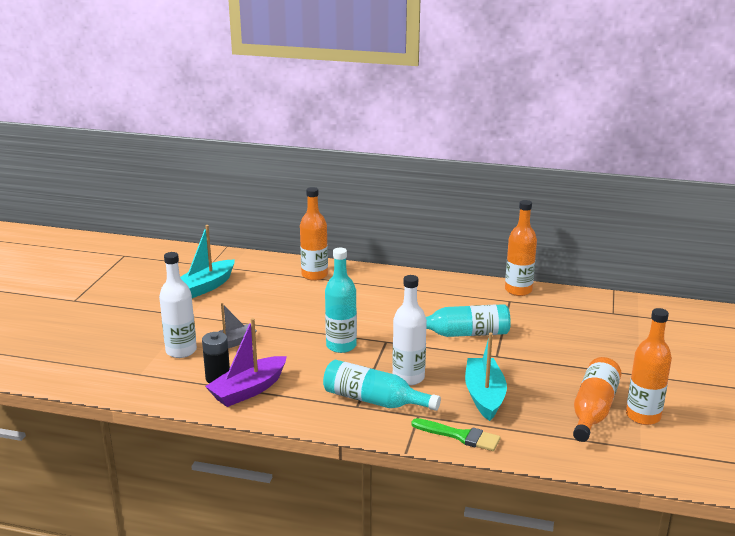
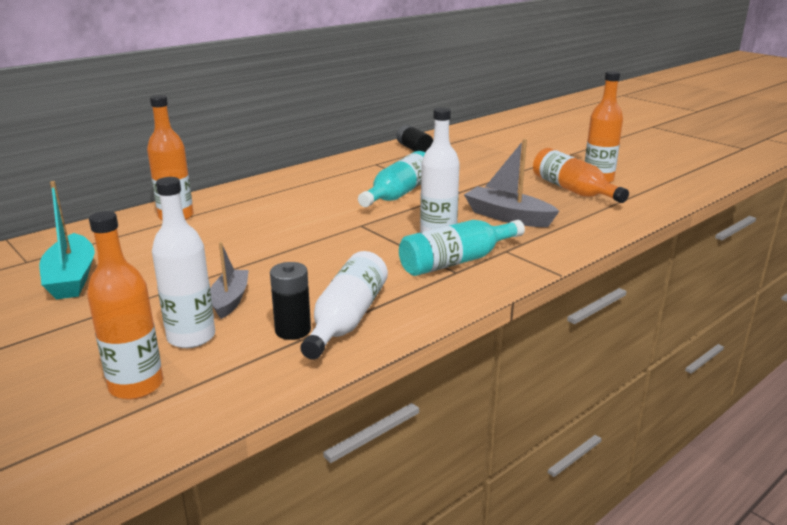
camera: 55 degrees left, 0 degrees up
(248, 390) = (347, 319): purple boat -> white bottle
(341, 346) = (336, 246): turquoise bottle -> none
(460, 436) = (558, 244): green brush -> none
(484, 396) = (508, 217): turquoise boat -> grey boat
(518, 290) = (365, 156): orange bottle -> orange bottle (136, 385)
(570, 303) = (414, 149): none -> black battery

